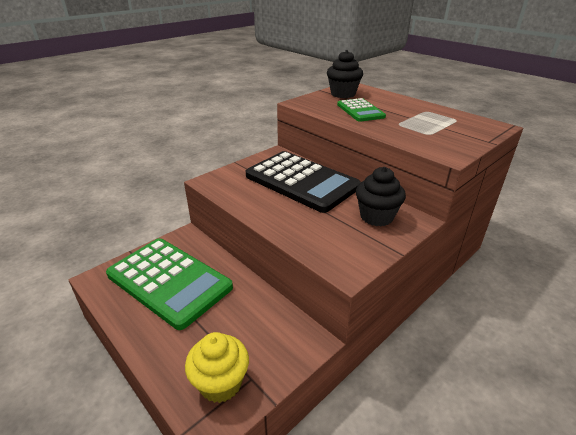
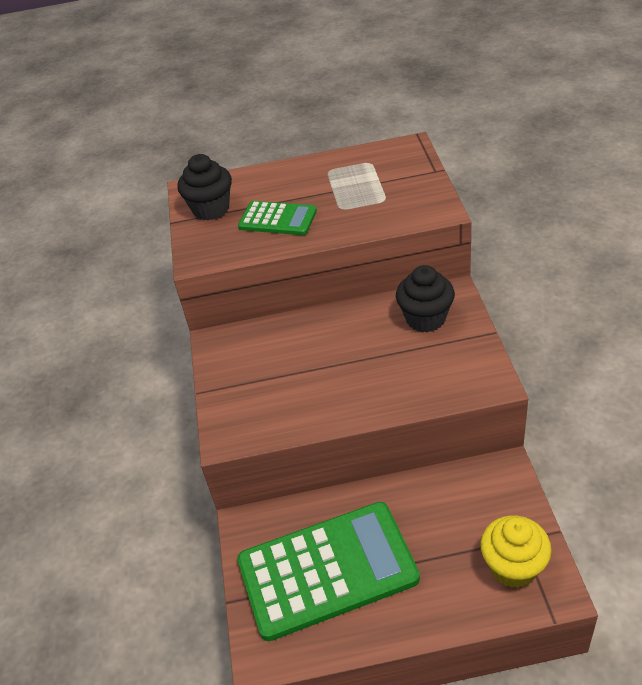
camera: 50 degrees left, 10 degrees up
(301, 182) = (307, 347): black calculator -> none

